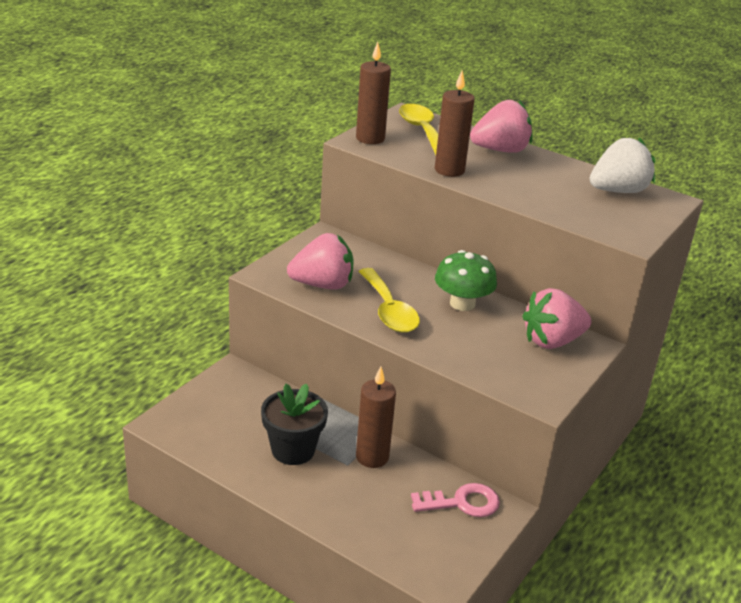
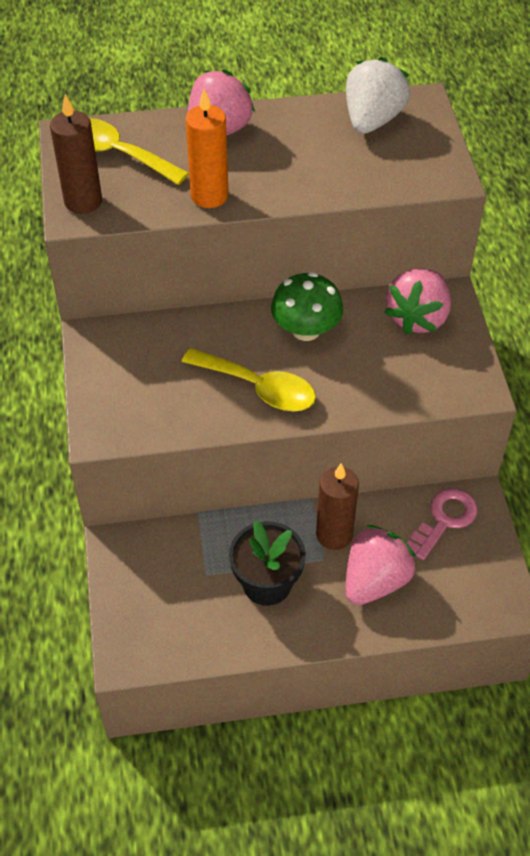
camera: 40 degrees left, 20 degrees up
(322, 285) = (167, 403): pink strawberry -> pink strawberry (375, 580)
(449, 170) = (209, 196): brown candle -> orange candle

